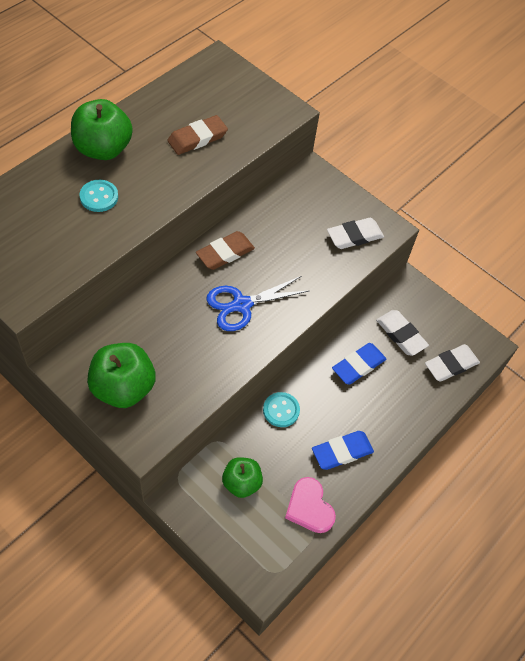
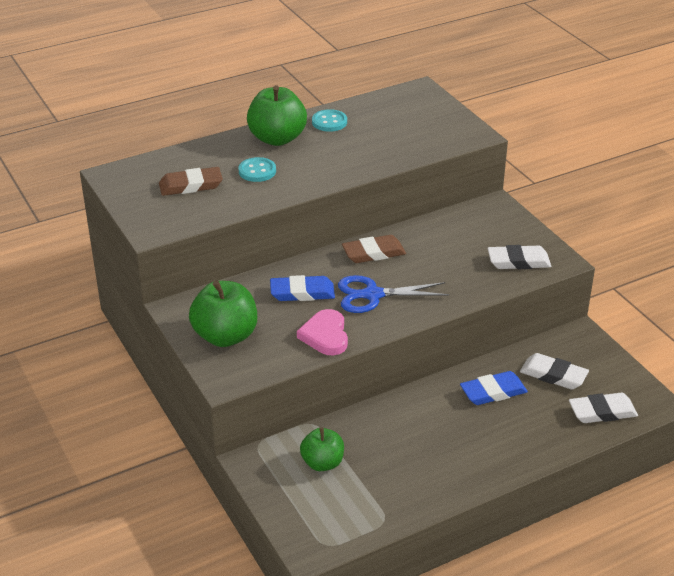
camera: 25 degrees right, 20 degrees down
(197, 138) = (372, 143): brown eraser -> brown eraser (191, 185)
(281, 410) = (391, 412): turquoise button -> turquoise button (329, 122)
(309, 507) = (387, 499): pink heart -> pink heart (325, 335)
(342, 452) = (443, 460): blue eraser -> blue eraser (302, 292)
(401, 335) = (553, 375): white eraser -> white eraser turned 45 degrees counterclockwise

